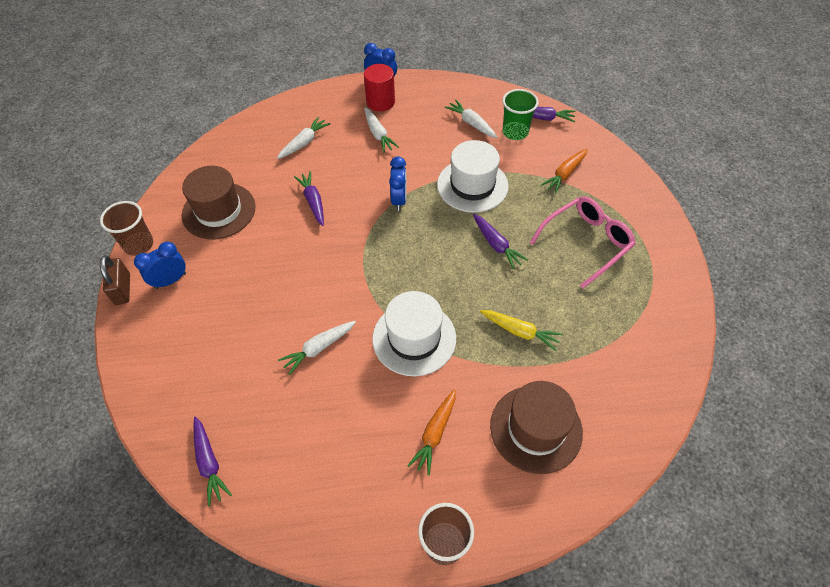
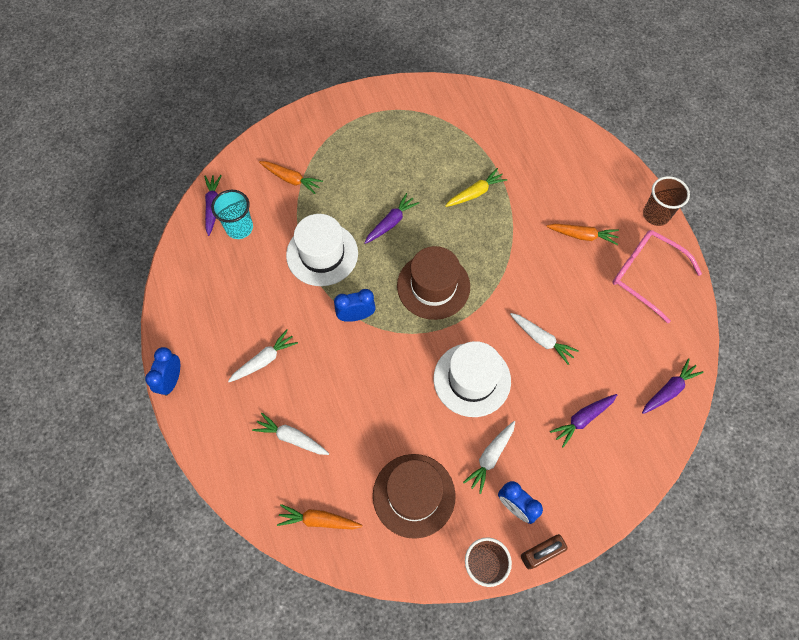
camera: 105 degrees left, 10 degrees up
(231, 150) = (318, 520): none -> orange carrot
(313, 201) = (377, 398): purple carrot -> purple carrot (582, 419)
(380, 102) = (209, 371): red cylinder -> none
(414, 338) = (507, 267): white hat -> white hat (472, 379)
(471, 123) = (232, 270): white carrot -> white carrot (490, 457)
(515, 132) = (239, 228): green cup -> turquoise cup
(520, 331) = (475, 193): yellow carrot -> yellow carrot turned 45 degrees clockwise
(536, 428) = (553, 172): brown hat -> brown hat (433, 286)
(586, 243) = (371, 156): pink glasses -> pink glasses (646, 275)

